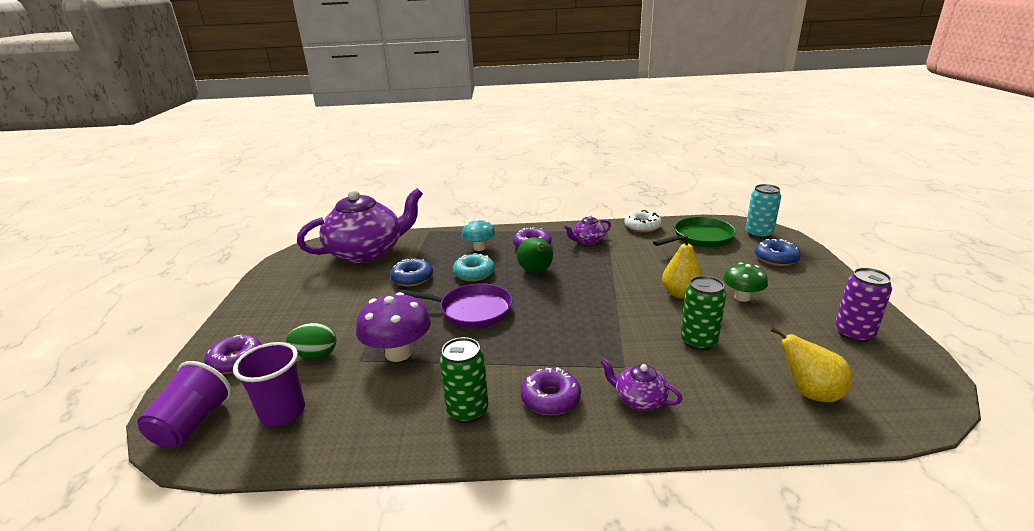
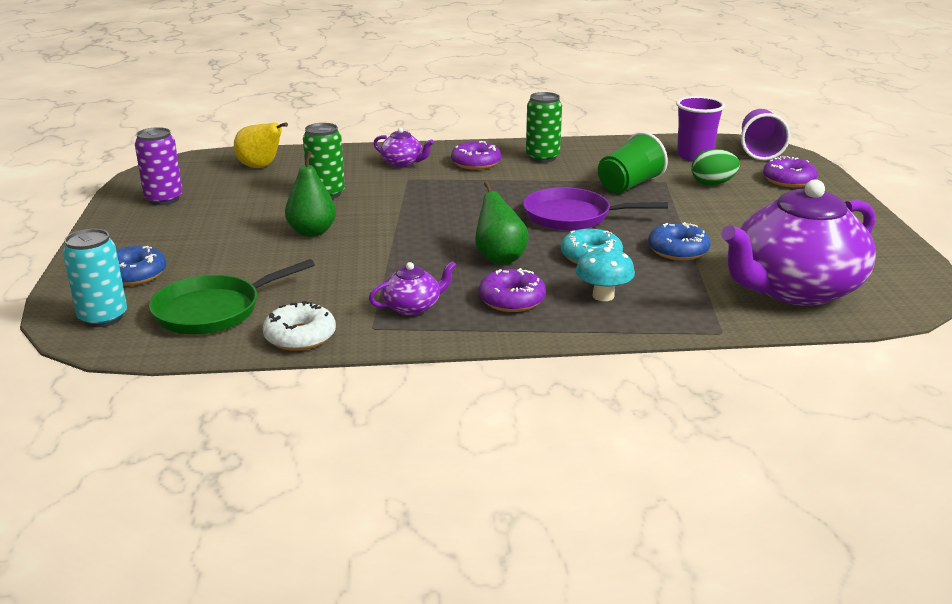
camera: 175 degrees right, 0 degrees up
(398, 353) = (629, 185): purple mushroom -> green cup
(680, 294) = (312, 232): yellow pear -> green pear
(742, 297) = (240, 228): green mushroom -> none

